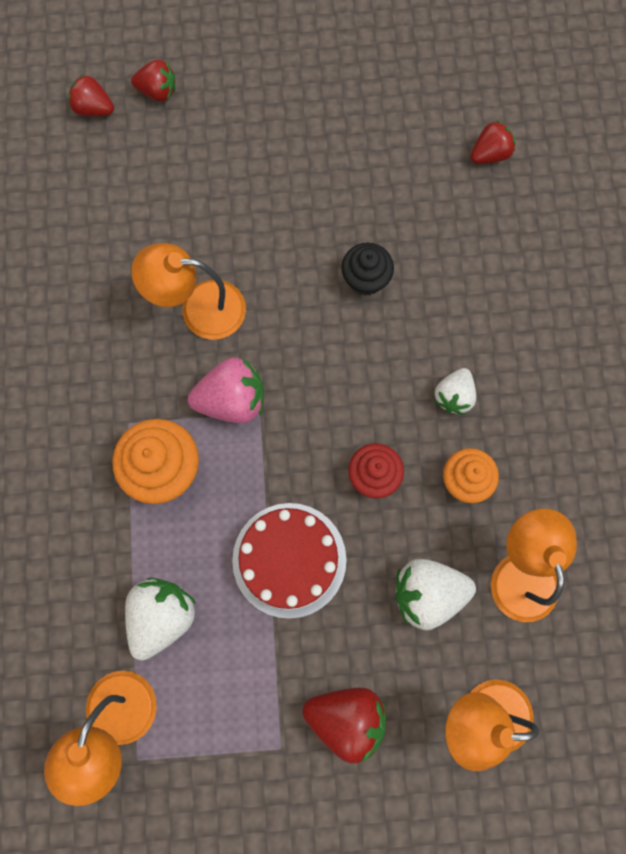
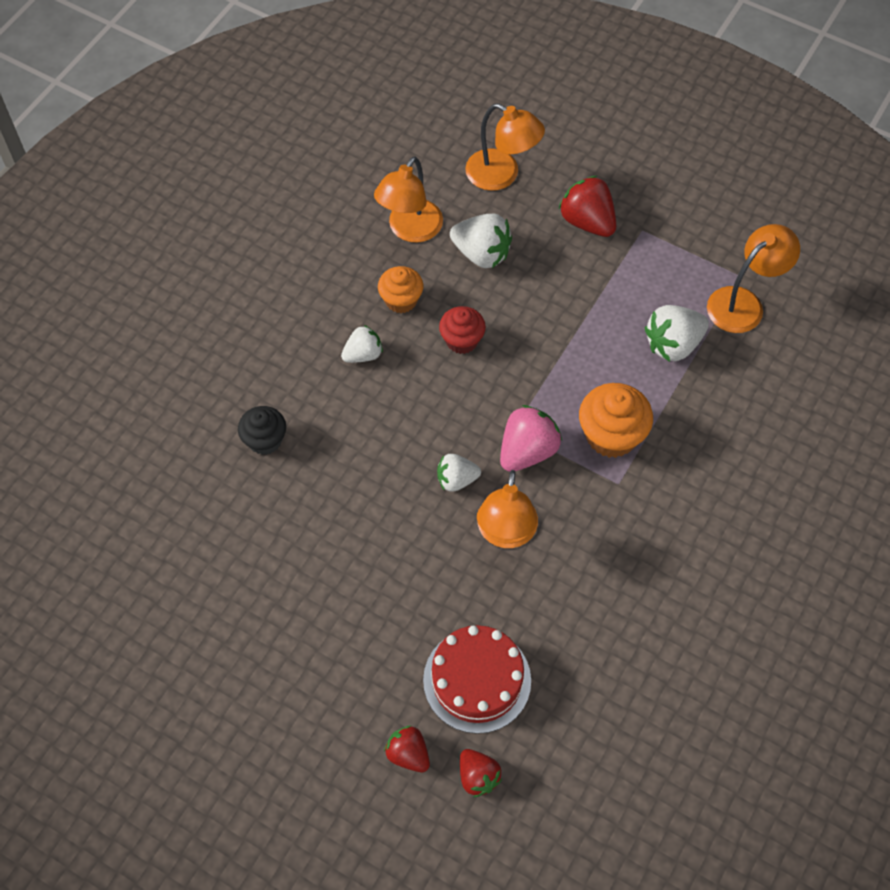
camera: 145 degrees left, 15 degrees down
(199, 309) = (505, 534): orange lamp -> orange lamp turned 60 degrees clockwise
(232, 400) = (527, 451): pink strawberry -> pink strawberry turned 105 degrees clockwise
(276, 330) = (456, 480): none -> white strawberry
(289, 560) = (560, 325): red cake -> red cake (477, 680)
(365, 279) = (358, 474): black cupcake -> black cupcake (265, 440)
(489, 154) = (178, 507): red strawberry -> none

